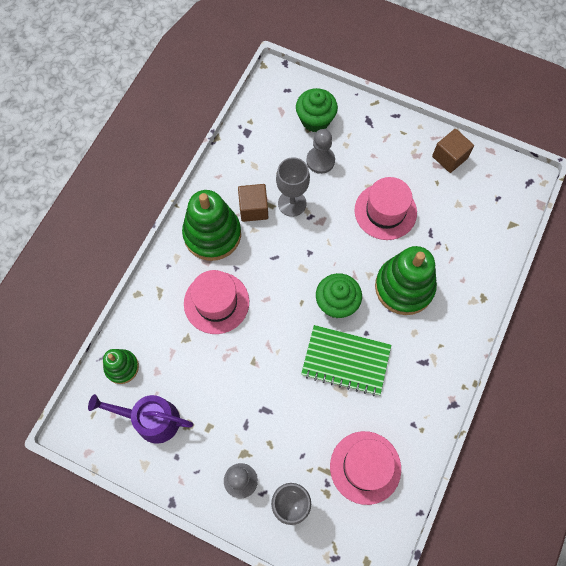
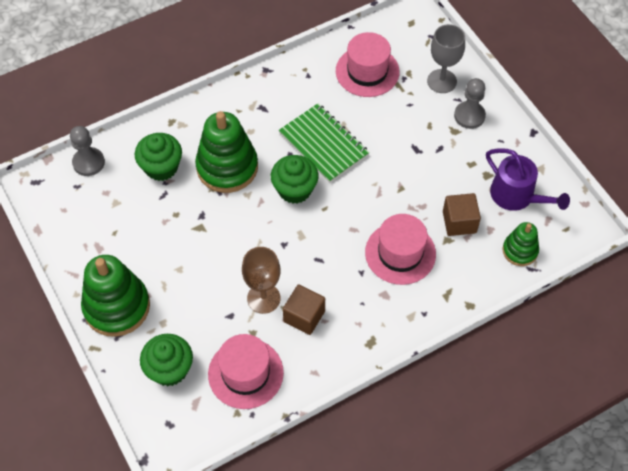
camera: 145 degrees left, 10 degrees down
(212, 234) = (361, 316): green stacking toy -> green stacking toy (117, 307)
(292, 203) = (263, 298): grey goblet -> brown goblet
(320, 161) = (202, 322): grey pawn -> grey pawn (88, 162)
(385, 211) = (185, 236): pink hat -> pink hat (245, 373)
(449, 157) = (80, 247): brown cube -> brown cube (459, 222)
(453, 253) = (161, 167): none -> green cupcake

